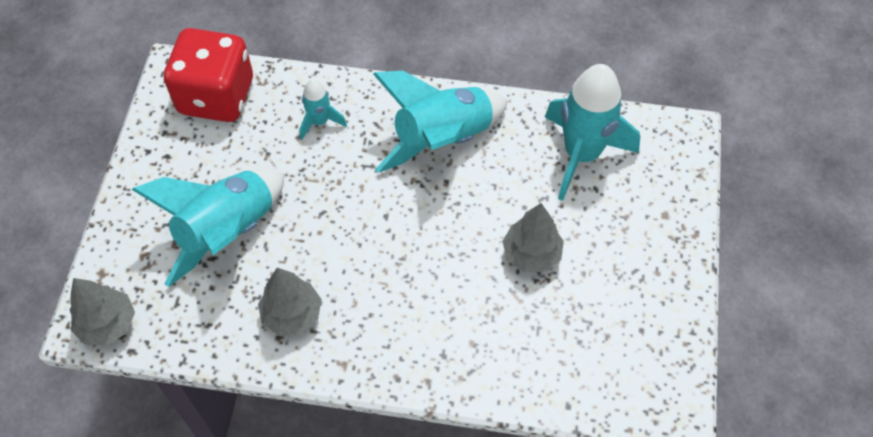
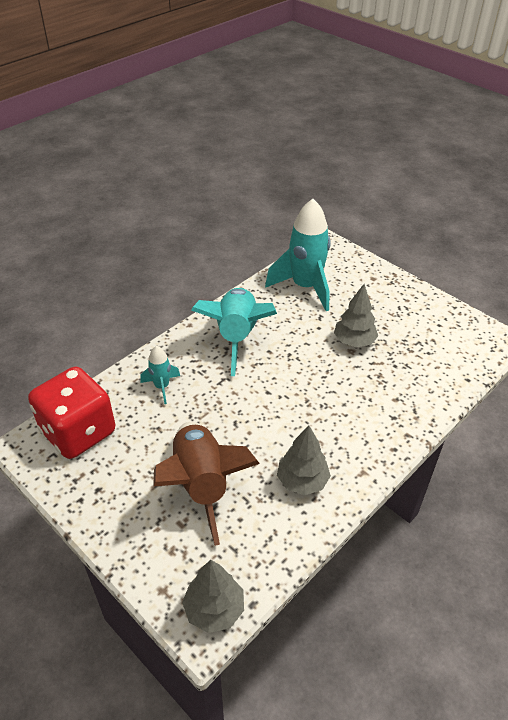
camera: 55 degrees left, 15 degrees down
(227, 232) = (201, 484): turquoise rocket -> brown rocket

